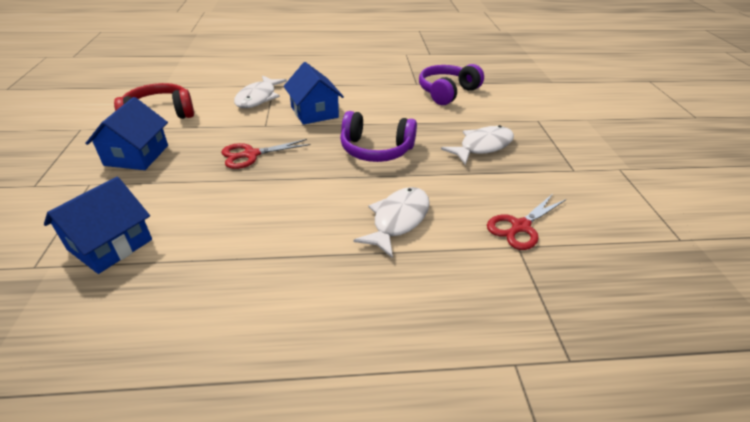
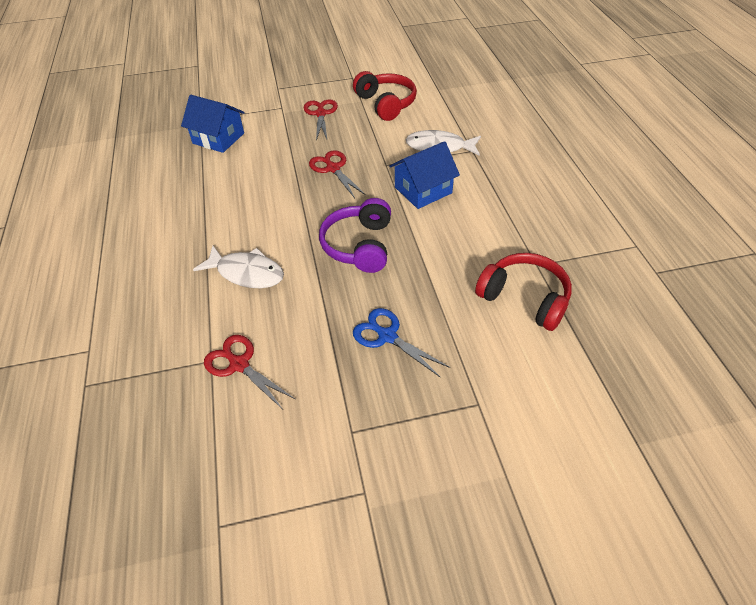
camera: 85 degrees right, 10 degrees up
(137, 155) = (321, 114): blue house -> red scissors
(447, 92) = (524, 298): purple headphones -> red headphones
(482, 146) = (387, 336): white fish -> blue scissors

